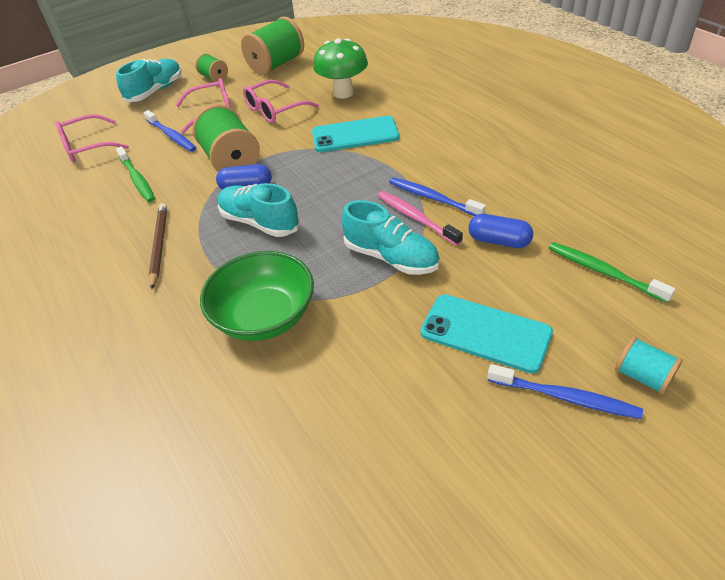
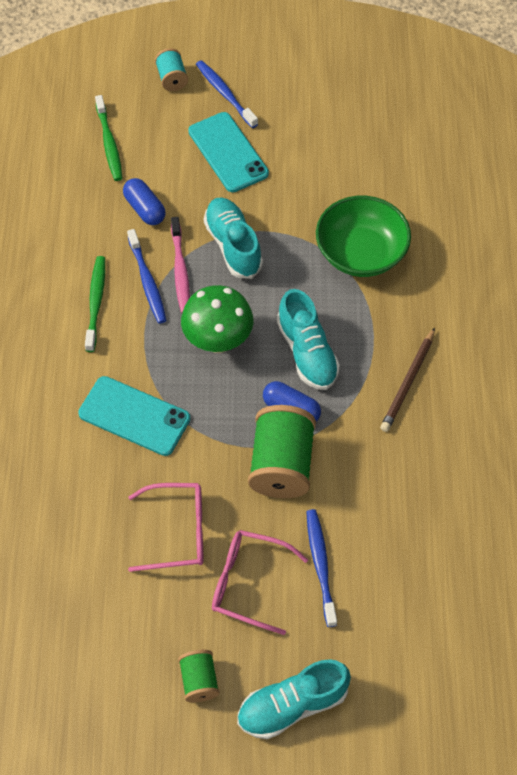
camera: 150 degrees left, 15 degrees up
(87, 147) = (427, 618): pink glasses -> none
(137, 179) = (391, 503): green toothbrush -> green toothbrush (96, 303)
(276, 64) = (101, 649): green spool -> none
(343, 93) = (81, 507): green mushroom -> green mushroom (218, 341)

